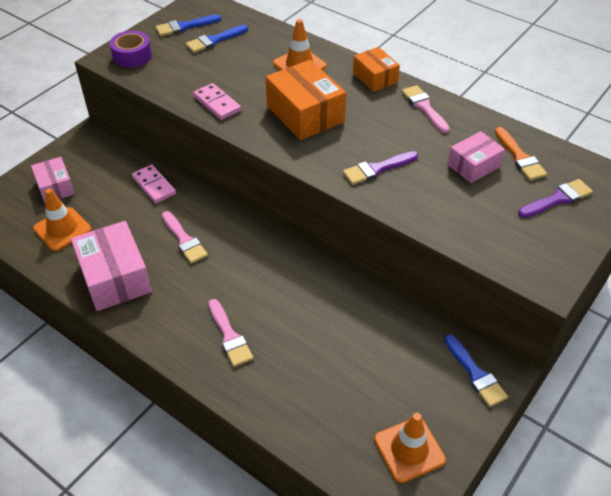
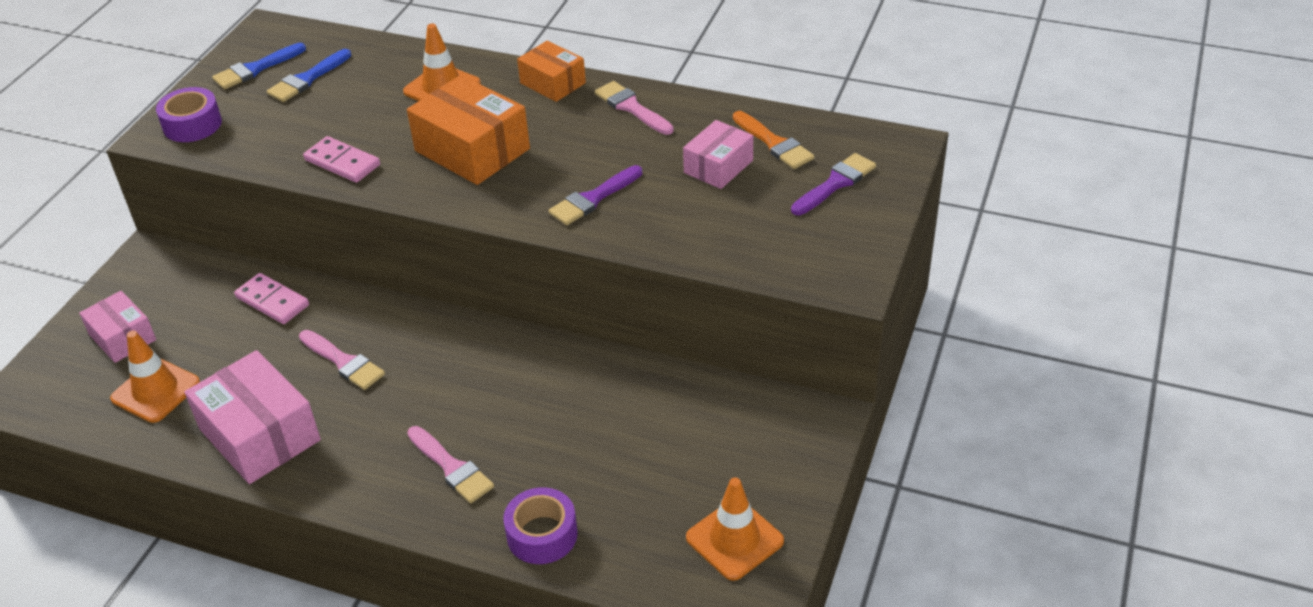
camera: 15 degrees left, 5 degrees down
(274, 405) = (542, 535): none -> purple tape
(475, 374) = (792, 429): blue brush -> none

